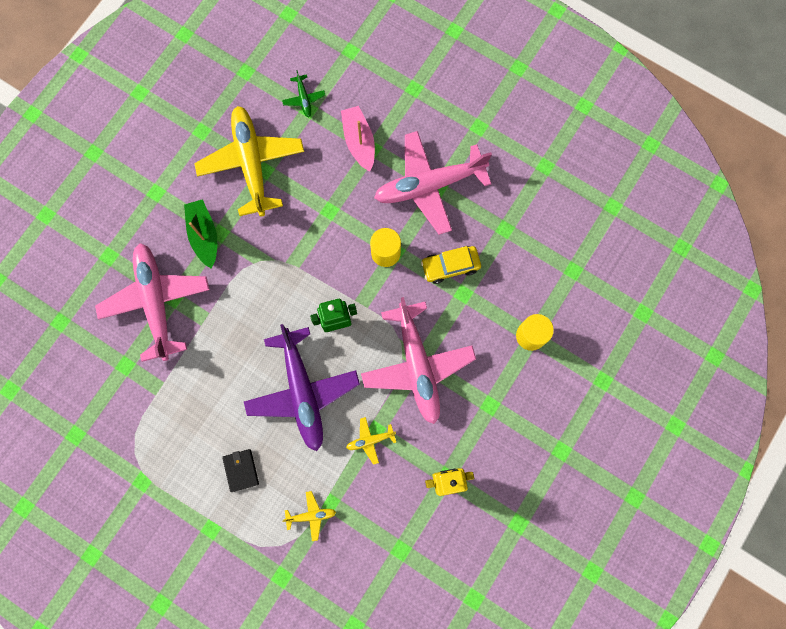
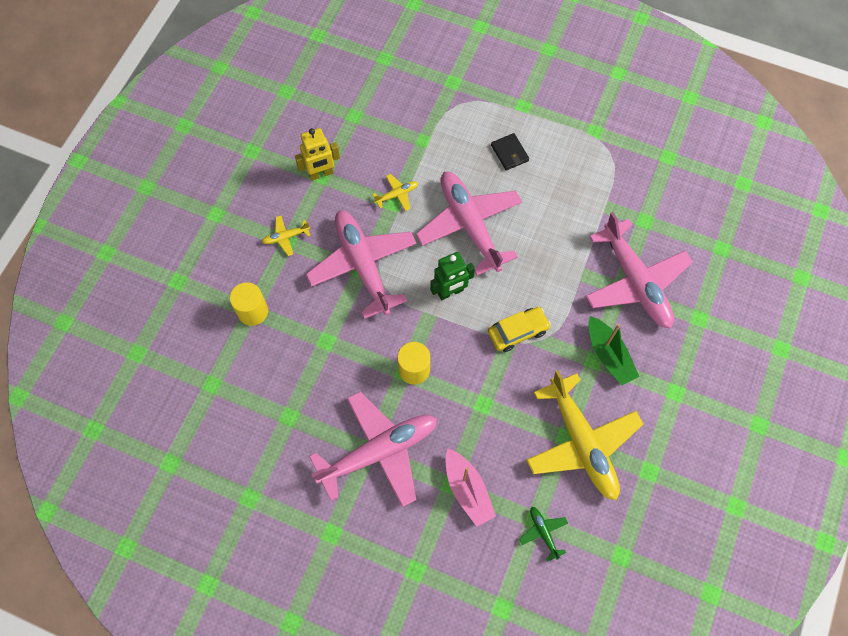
camera: 170 degrees right, 10 degrees down
(302, 392) = (469, 225): purple plane -> pink plane
(311, 515) = (438, 129): yellow plane -> yellow plane (286, 237)
(450, 266) = (343, 367): yellow car -> yellow car (518, 332)

